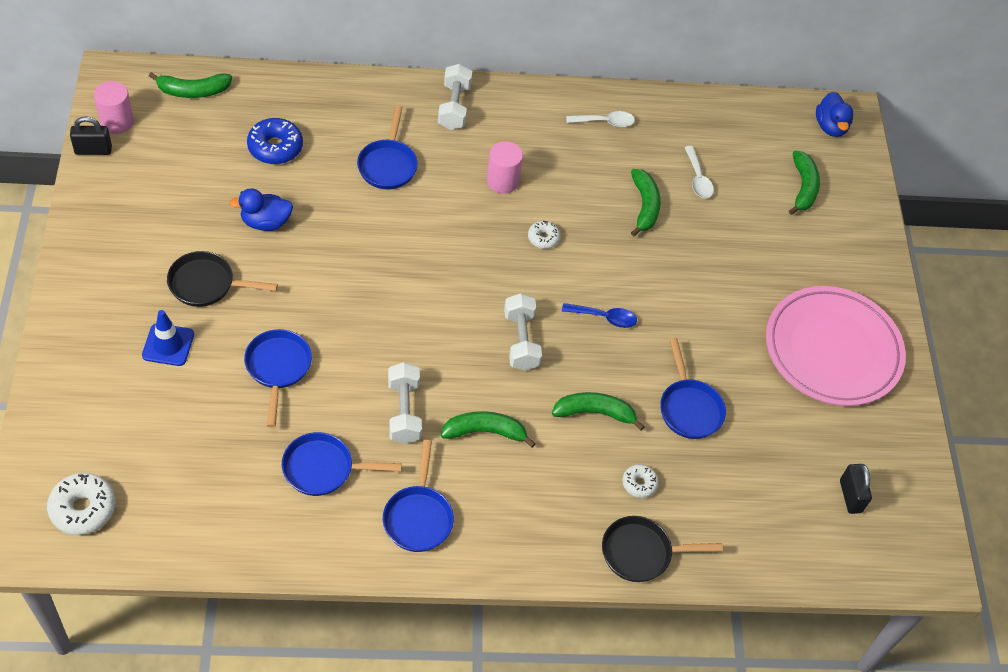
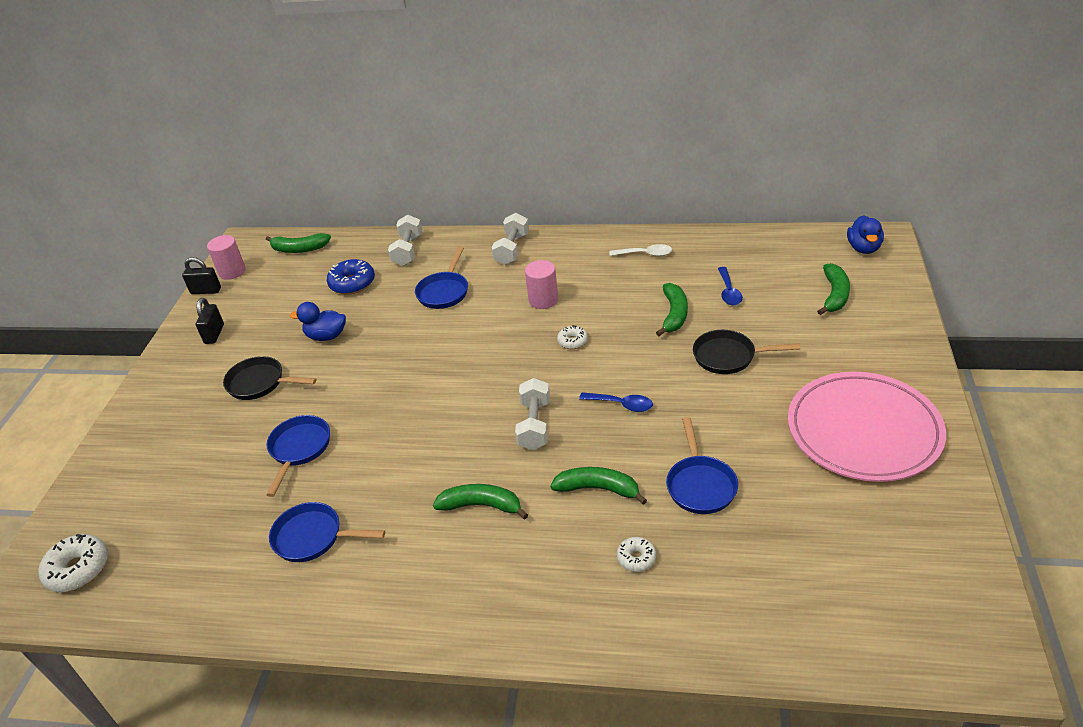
camera: 20 degrees right, 15 degrees down
(168, 345) = (209, 431): blue traffic cone -> none
(404, 411) = (406, 486): white dumbbell -> white dumbbell (408, 251)
(418, 517) = (394, 586): blue pan -> none
(641, 552) = (629, 630): black pan -> black pan (728, 356)
(697, 178) = (728, 292): white spoon -> blue spoon
(850, 496) = (883, 576): black padlock -> black padlock (214, 334)

